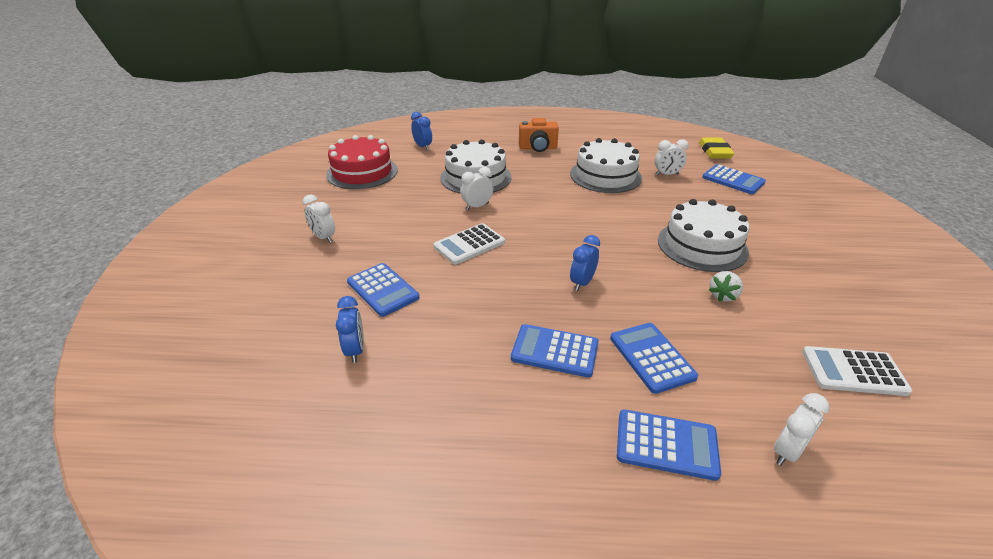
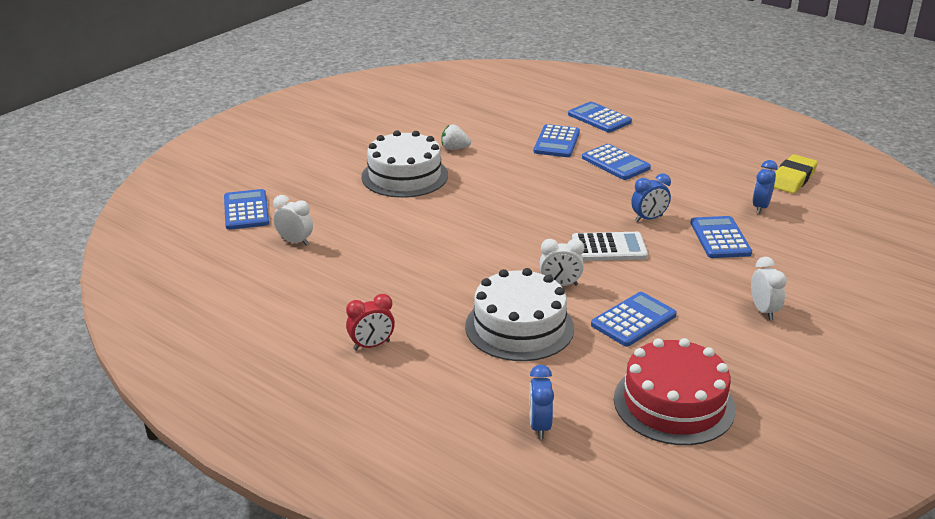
camera: 145 degrees left, 5 degrees down
(412, 202) = (633, 320): none -> blue calculator
(538, 148) = (371, 345): orange camera -> red clock
(582, 283) = (544, 187): blue clock -> blue clock (649, 218)
(605, 176) = (362, 267): white cake -> none
(714, 152) = (178, 246): yellow eraser -> yellow eraser (792, 178)
(723, 296) = (454, 148): white strawberry -> white strawberry turned 150 degrees counterclockwise
(787, 451) = (543, 100): white clock -> none
(853, 371) = (452, 104): white calculator -> none

